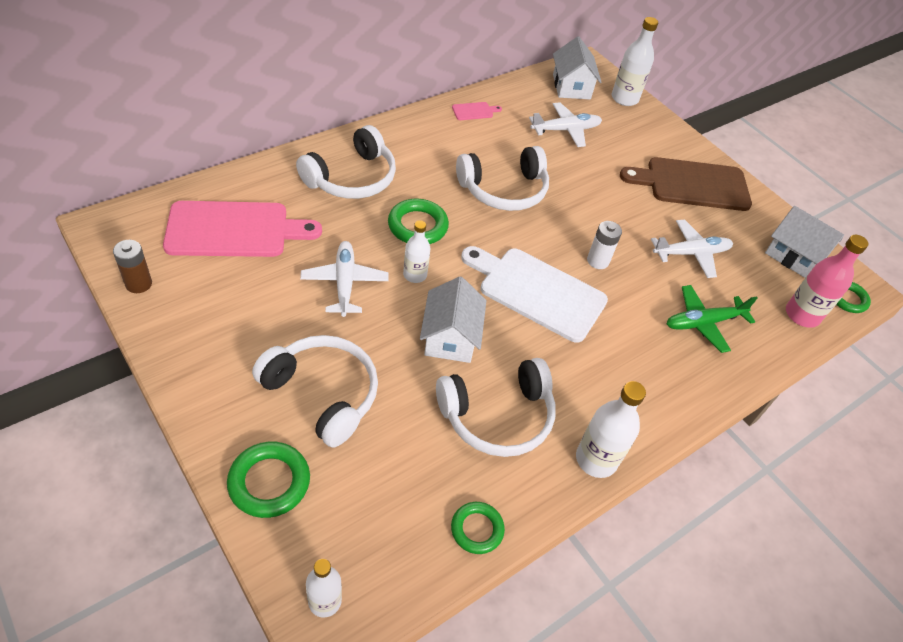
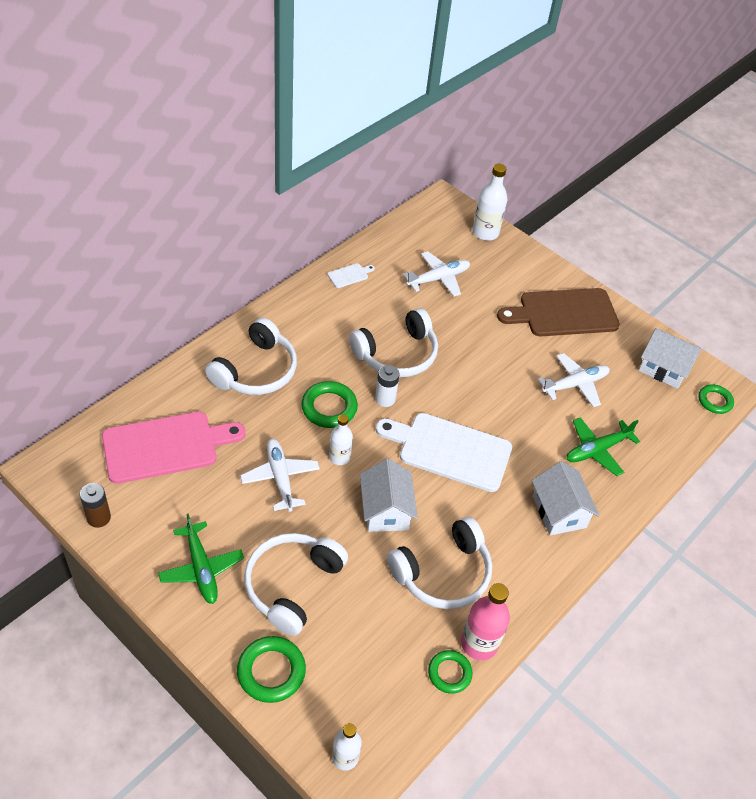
camera: 10 degrees left, 0 degrees up
(229, 355) = (201, 568): none -> green plane
(323, 394) = (292, 585): white headphones -> white headphones turned 90 degrees counterclockwise
(474, 111) = (349, 275): pink cutting board -> white cutting board
(571, 86) = (433, 229): white house -> white house (559, 511)
(596, 459) = (531, 593): white bottle -> none
(598, 261) = (495, 409): white battery -> white battery (385, 399)
(802, 315) = (678, 425): pink bottle -> pink bottle (479, 643)

